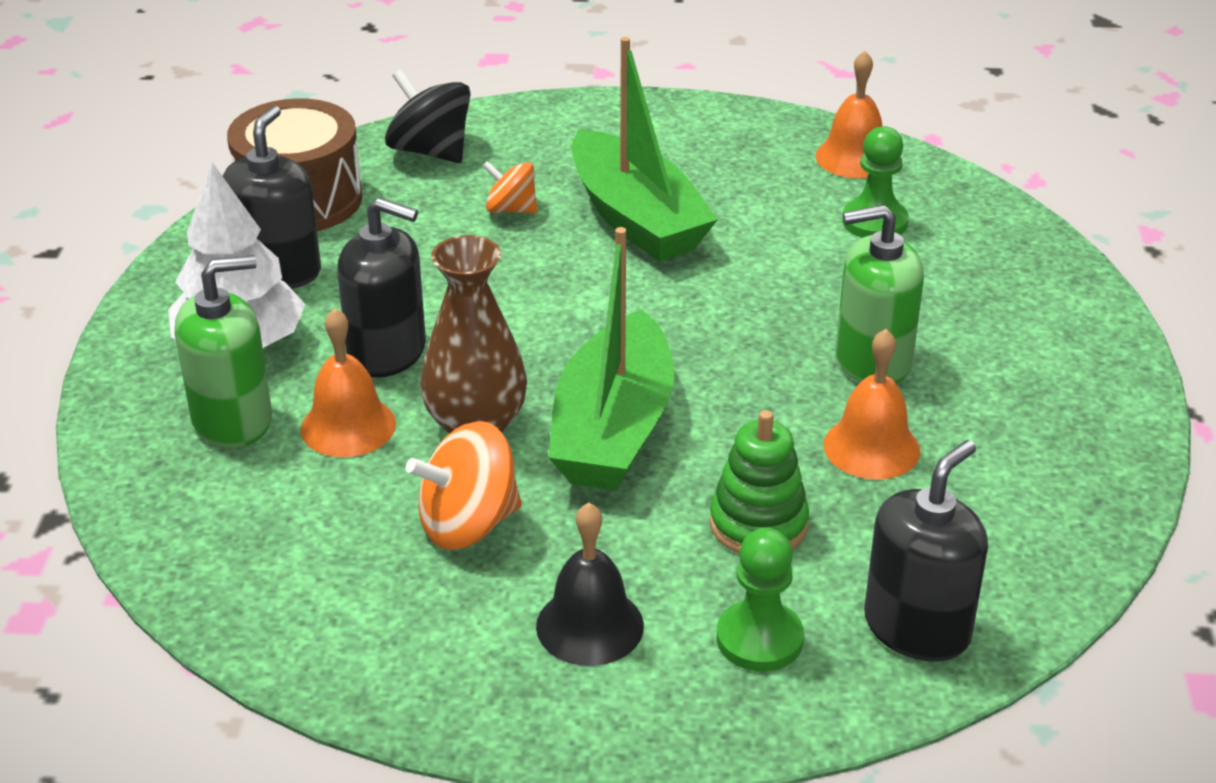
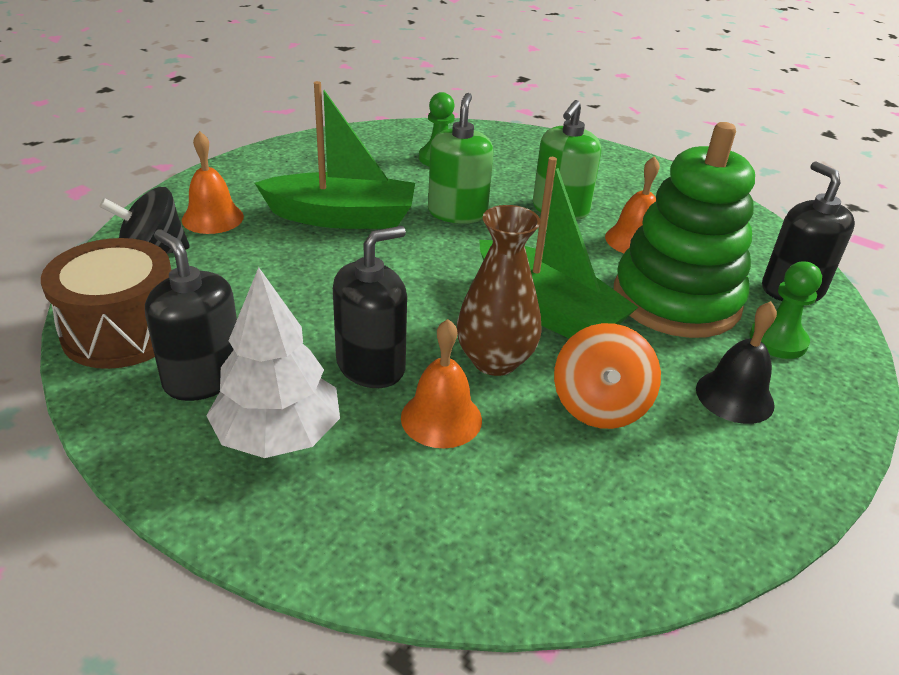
camera: 60 degrees left, 0 degrees up
(232, 420) = (374, 477): green soap dispenser -> green soap dispenser (457, 212)
(511, 209) = (269, 253): orange spinning top -> none
(758, 524) = (676, 299): green stacking toy -> green stacking toy, size x1.98
(854, 157) = (373, 139): orange bell -> orange bell (212, 218)

